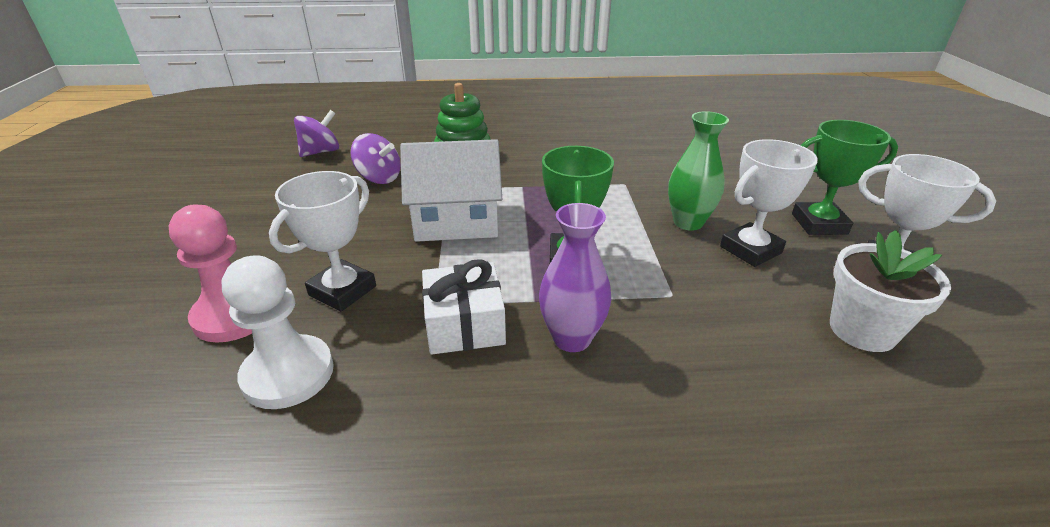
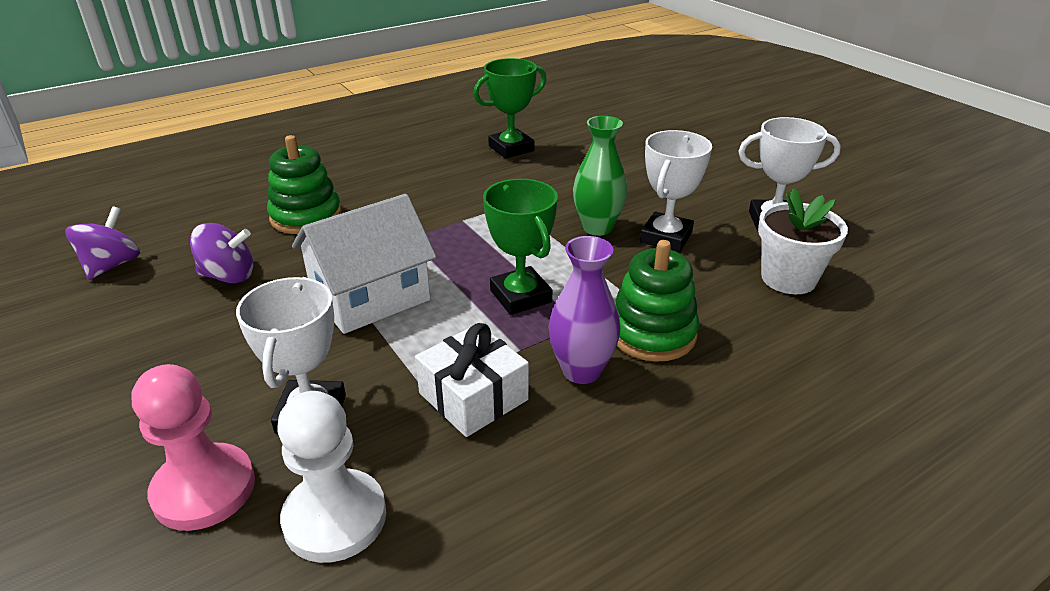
camera: 30 degrees left, 0 degrees up
(666, 330) = (652, 333): none -> green stacking toy
(819, 224) = (701, 196): green trophy -> green trophy (511, 148)

